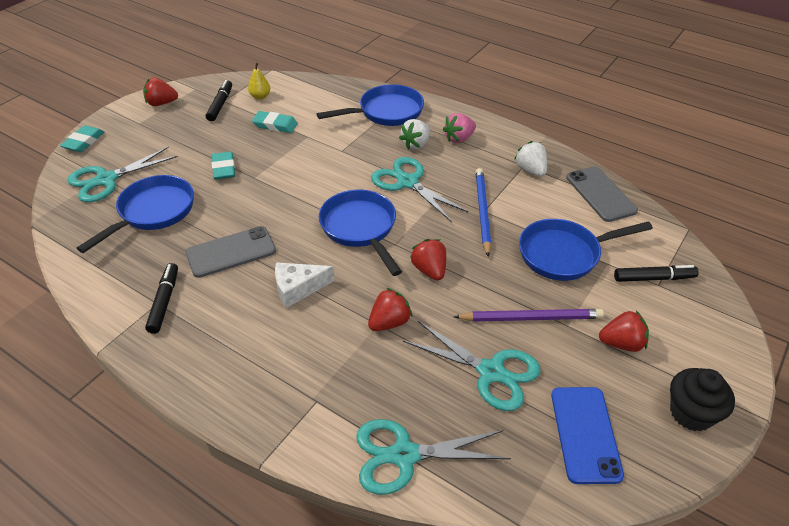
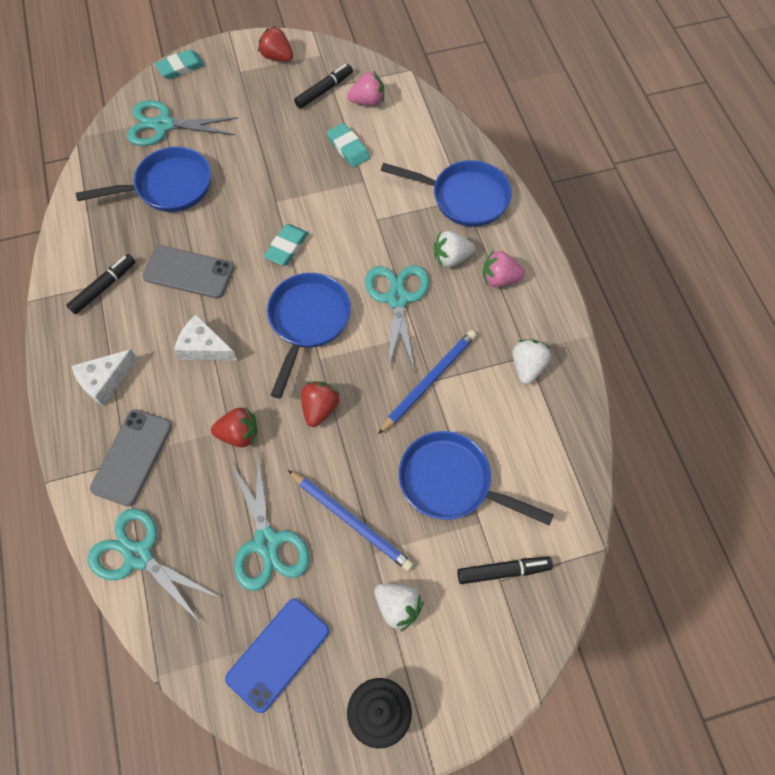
camera: 40 degrees right, 20 degrees up
(224, 168) = (260, 174): turquoise eraser -> turquoise eraser (287, 247)
(236, 360) = (105, 380): none -> white cheese
(260, 96) = (368, 101): yellow pear -> pink strawberry
(530, 318) = (351, 520): purple pencil -> blue pencil
(600, 194) = (564, 444): grey phone -> grey phone (132, 457)
(622, 343) = (398, 607): red strawberry -> white strawberry
(654, 278) = (503, 571): black marker -> black marker turned 45 degrees counterclockwise

